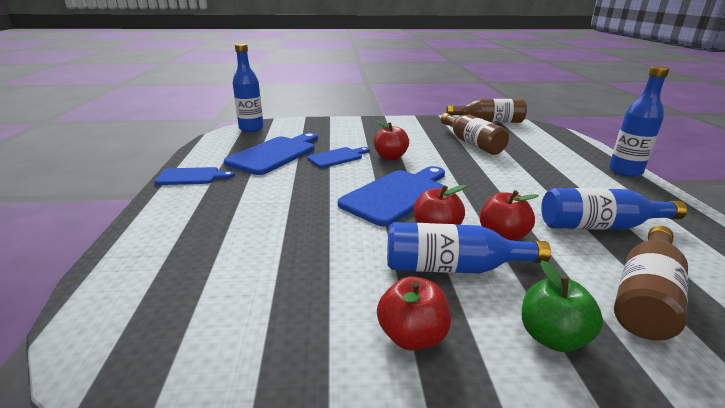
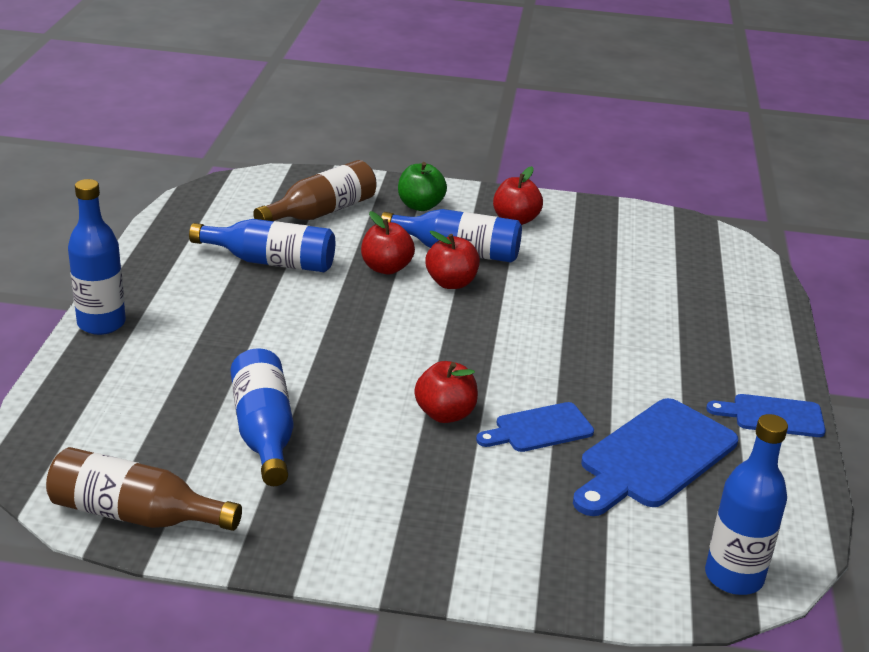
camera: 170 degrees left, 5 degrees up
(396, 195) = (471, 335): blue cutting board -> none
(472, 143) = (264, 431): brown bottle -> blue bottle

